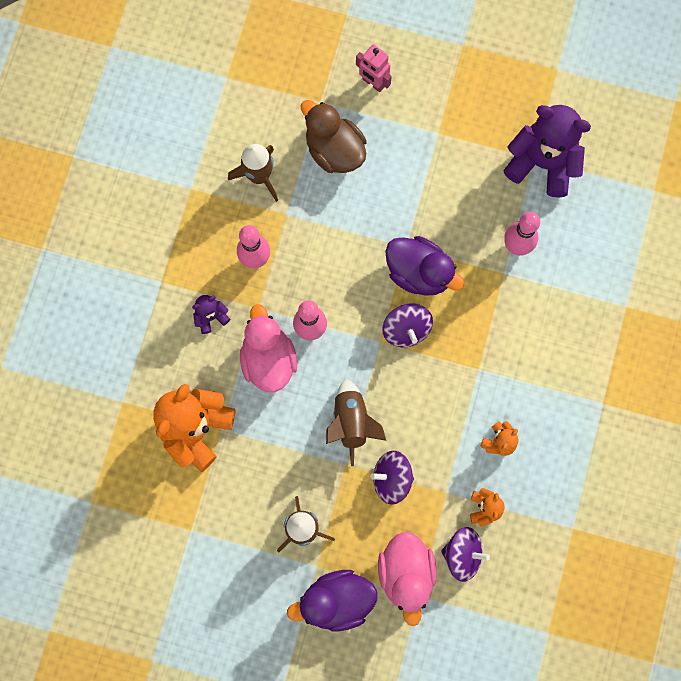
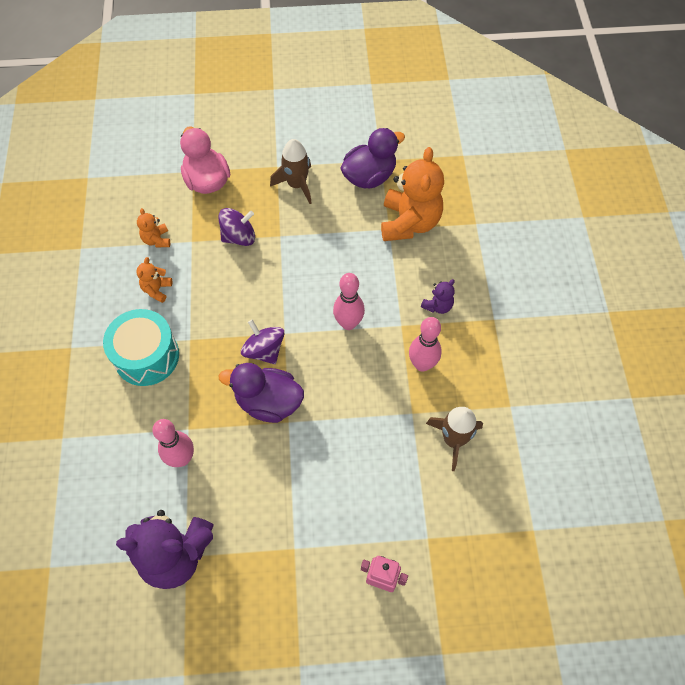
camera: 160 degrees right, 15 degrees down
(268, 359) = (374, 289): pink duck -> none
(334, 150) = (392, 491): brown duck -> none
(336, 601) = (254, 150): purple duck -> purple duck (369, 177)
(351, 422) = (286, 265): brown rocket -> none
(462, 554) = (166, 205): purple spinning top -> none
(527, 365) = (146, 356): none -> turquoise drum

